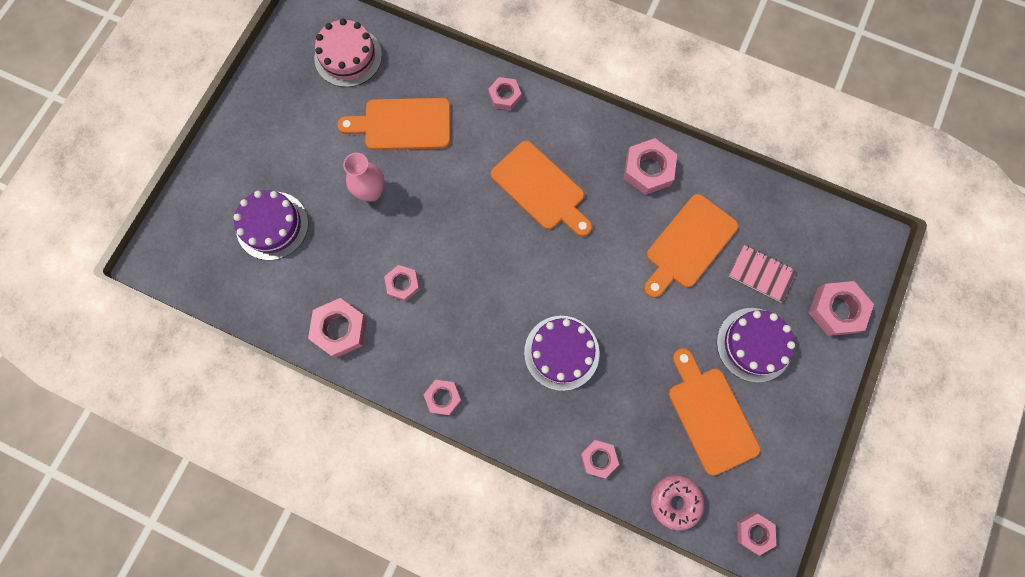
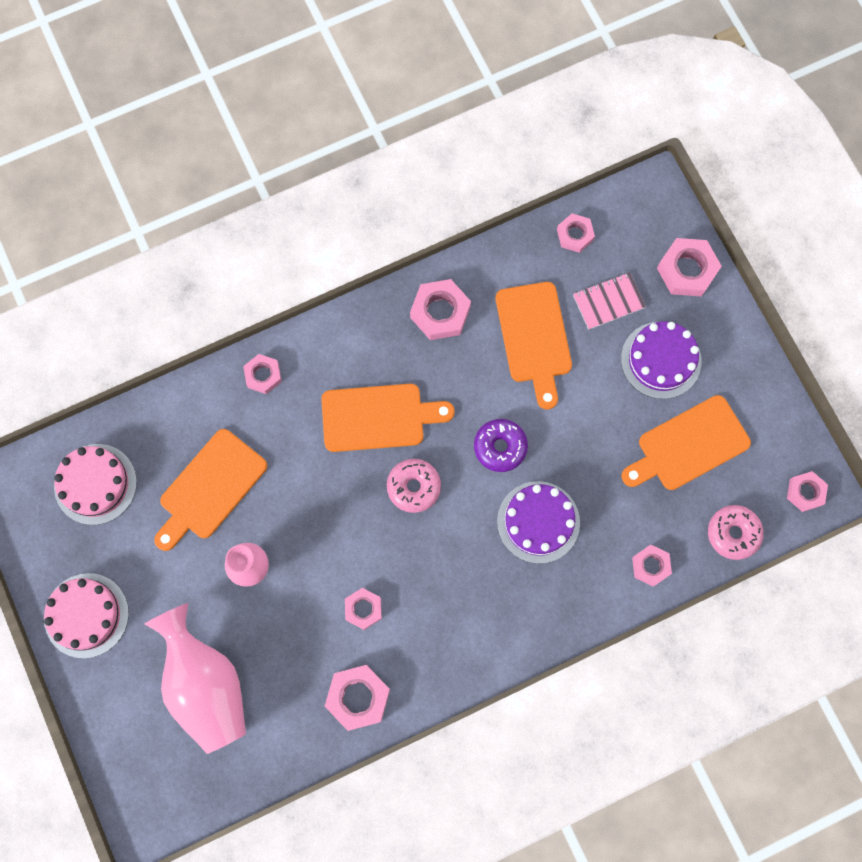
camera: 50 degrees left, 0 degrees up
(260, 119) = (86, 615): none -> pink cake
(272, 225) = (205, 685): purple cake -> pink vase
(443, 397) = (494, 655): pink nut -> pink nut (575, 235)
(513, 249) = (413, 487): none -> pink donut
(591, 284) = (500, 447): none -> purple donut
(710, 415) = (688, 445): orange cutting board -> orange cutting board turned 45 degrees counterclockwise

